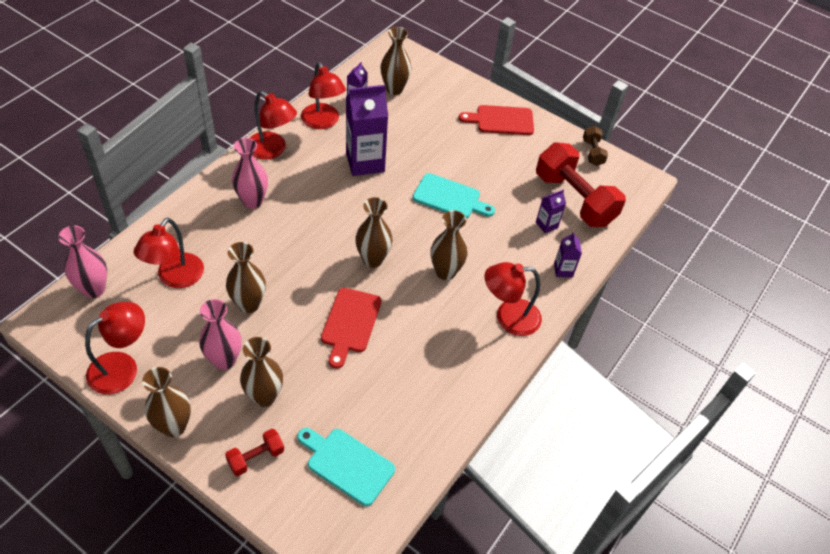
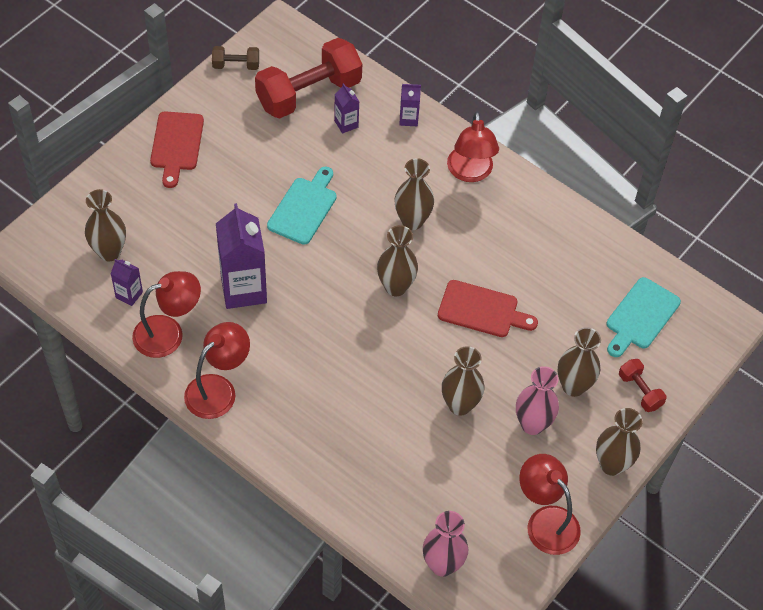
camera: 85 degrees left, 5 degrees up
(175, 278) = (425, 481): red lamp -> none
(252, 201) = (306, 407): pink vase -> none

